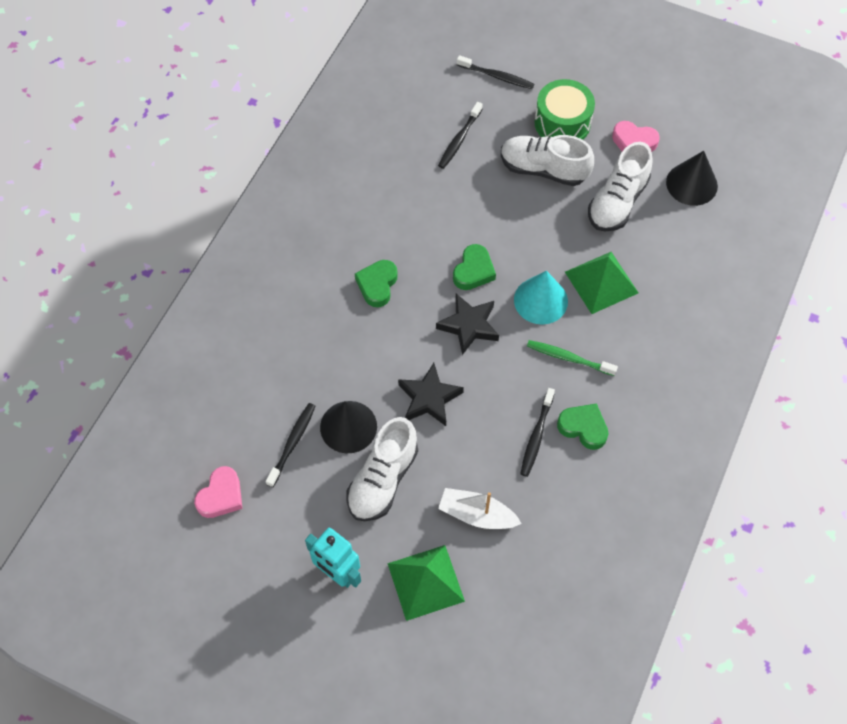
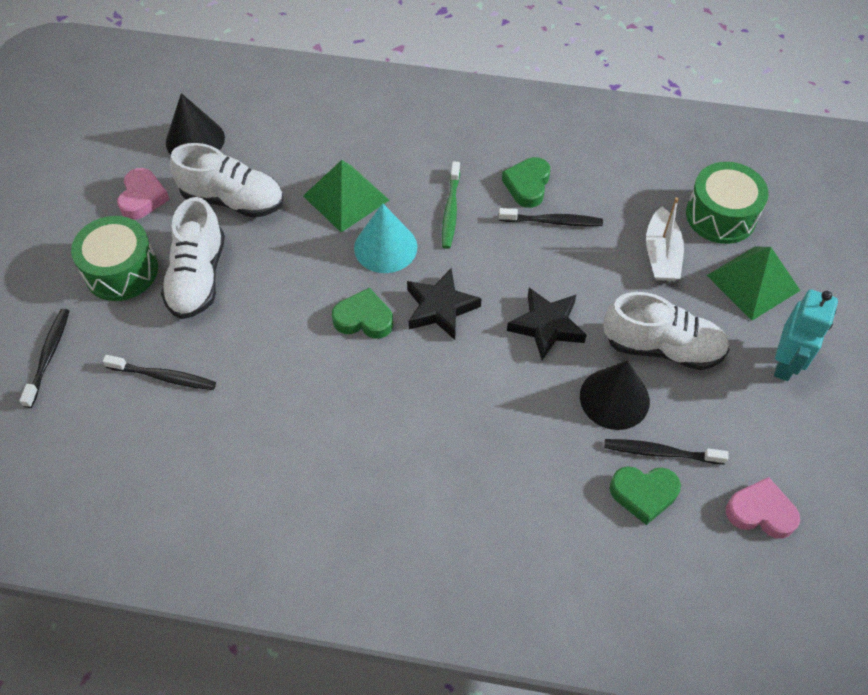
camera: 105 degrees left, 5 degrees down
(377, 285) = (413, 417): green heart -> green heart (643, 494)
(507, 585) = (721, 216): none -> green drum

